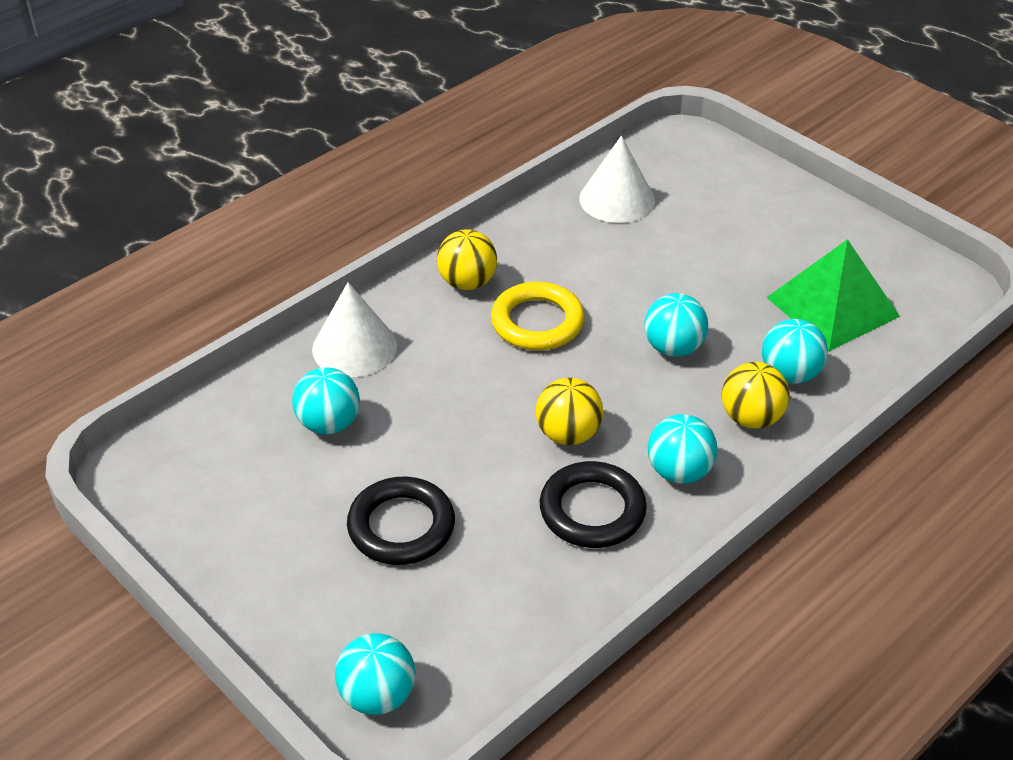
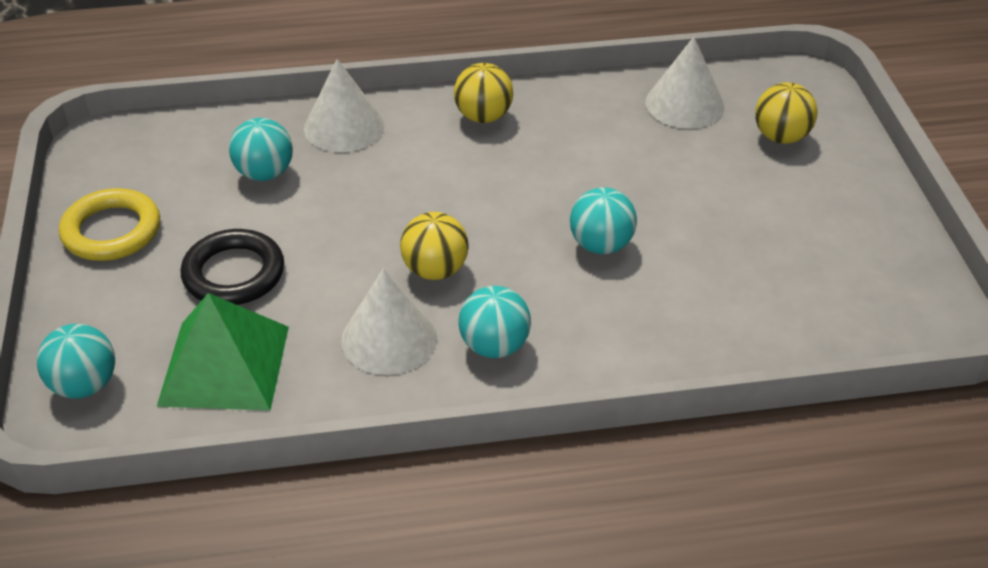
camera: 35 degrees right, 0 degrees up
(537, 322) = (506, 172): yellow ring -> yellow ring (111, 231)
(592, 510) = (389, 338): black ring -> white cone
(751, 418) = (607, 335): yellow ball -> yellow ball (781, 137)
(790, 374) = (684, 317): turquoise ball -> none
(832, 306) = (792, 279): green pyramid -> green pyramid (224, 365)

